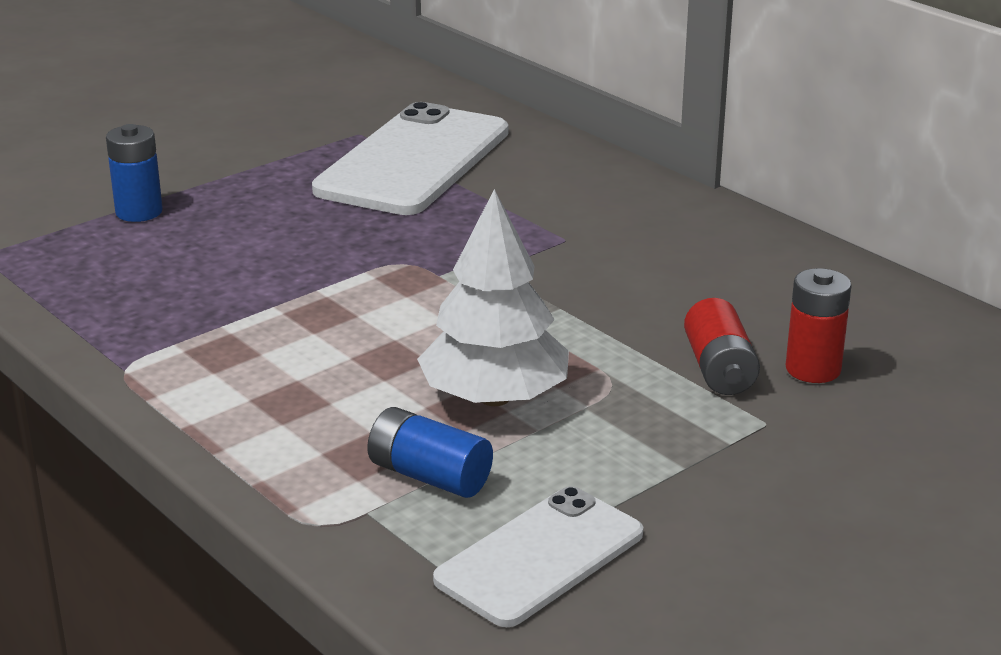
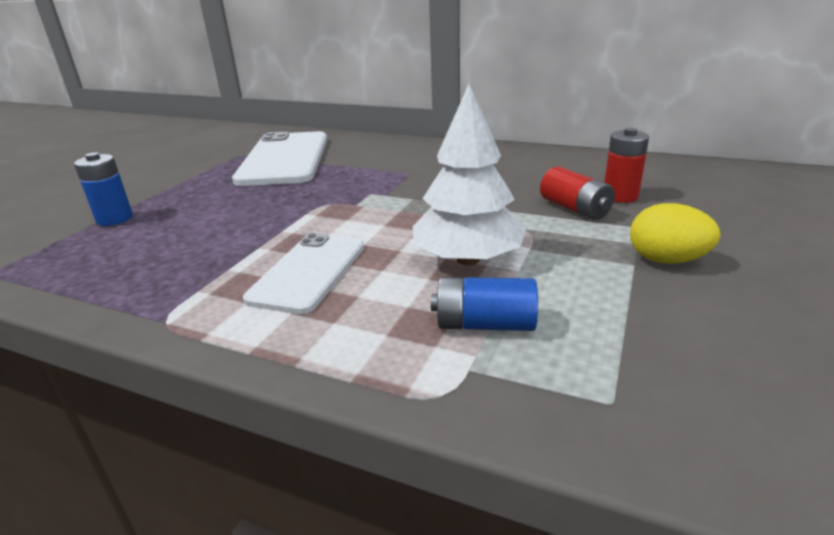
camera: 25 degrees left, 0 degrees up
(539, 557) = (635, 357): white phone -> white phone (308, 272)
(731, 475) = (666, 260): none -> yellow egg

